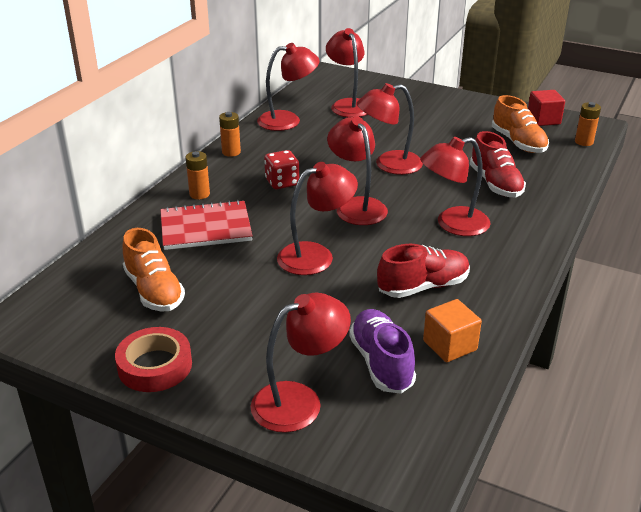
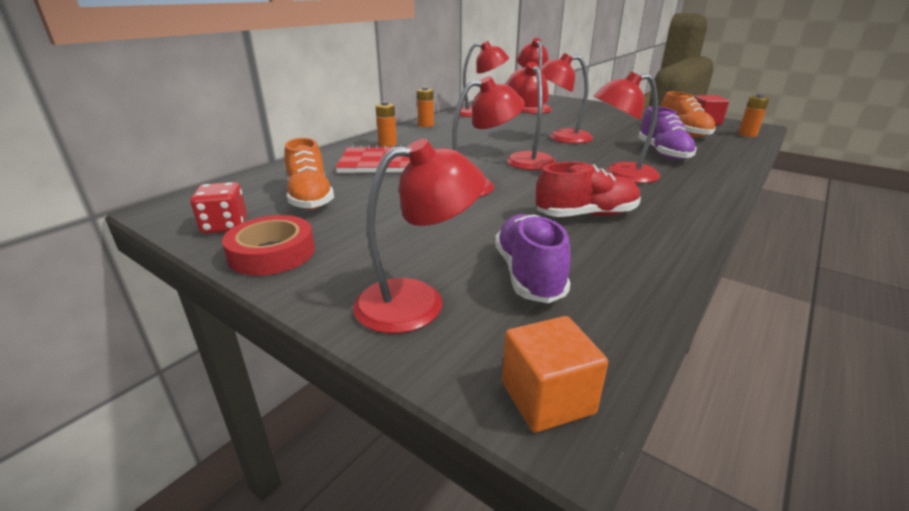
camera: 10 degrees right, 5 degrees down
(282, 182) = (462, 142): red dice -> red dice (225, 226)
(449, 345) = (615, 266): orange cube -> orange cube (547, 398)
(495, 184) = (663, 153): red shoe -> purple shoe

